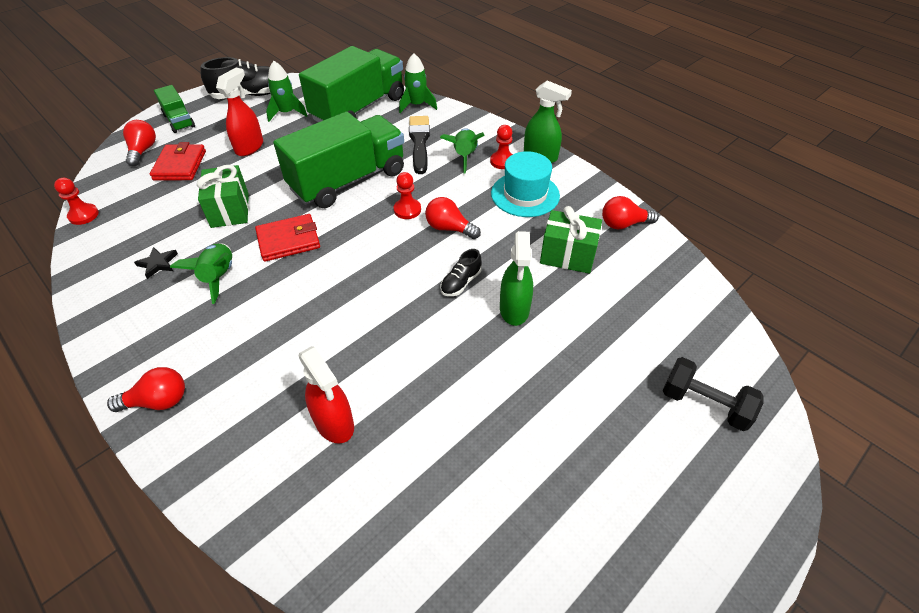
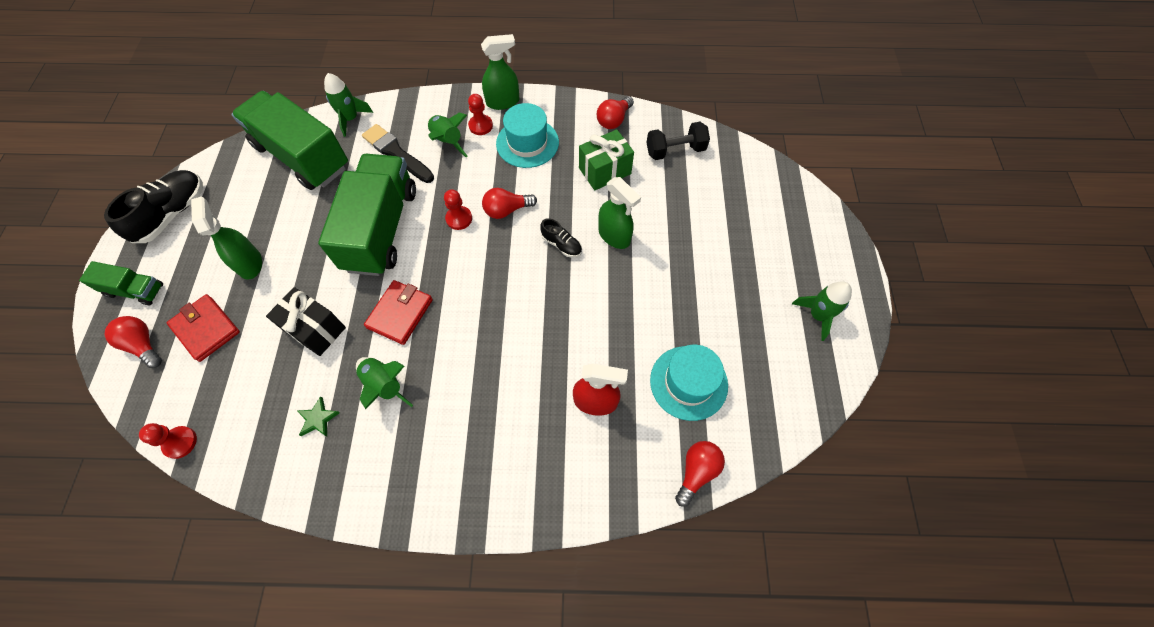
camera: 45 degrees left, 15 degrees up
(158, 264) = (318, 419): black star -> green star
(158, 401) = (466, 499): red light bulb -> red light bulb (696, 471)
(230, 210) = (315, 329): green gift -> black gift
(249, 147) = (250, 263): red spray bottle -> green spray bottle
(287, 113) = (238, 206): green rocket -> green rocket (817, 315)
(358, 109) = (302, 157): green truck -> green truck turned 45 degrees counterclockwise
(431, 485) = (688, 382): none -> turquoise hat
(461, 282) = (561, 244): black shoe -> black shoe turned 45 degrees counterclockwise
(704, 404) = (768, 210): black dumbbell -> black dumbbell (675, 150)

